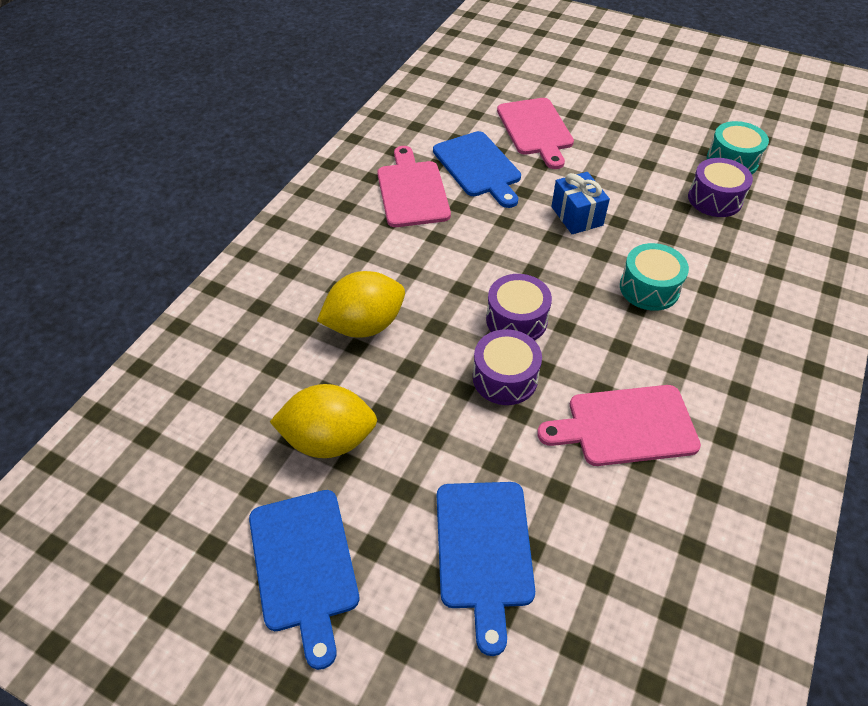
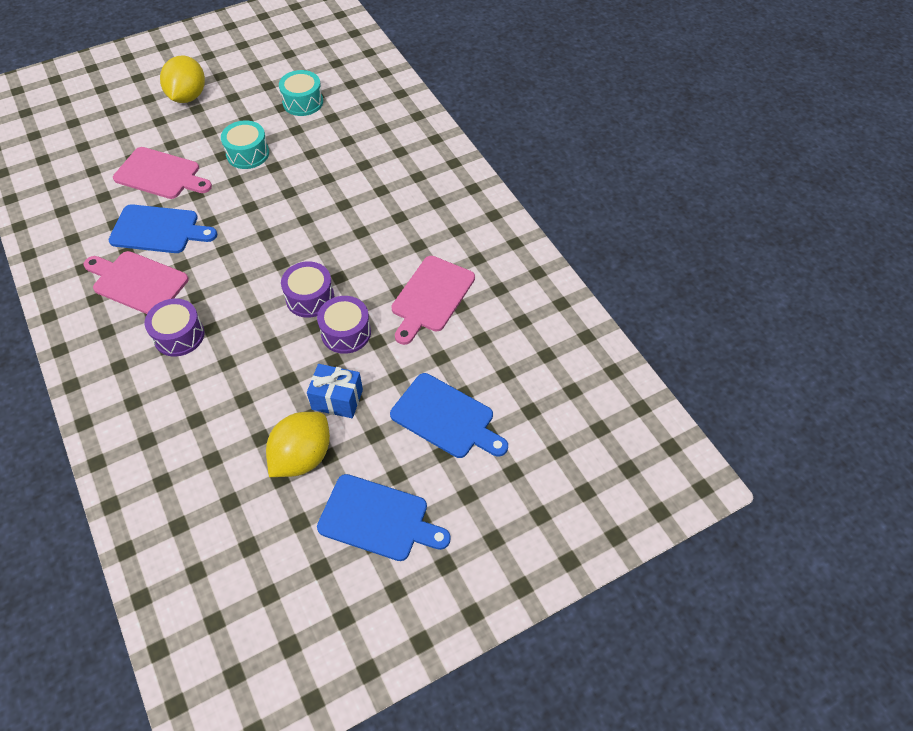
camera: 55 degrees left, 5 degrees up
(365, 325) = (230, 384): yellow lemon -> yellow lemon (188, 96)
(577, 216) = (261, 209): blue gift -> blue gift (337, 399)
(649, 288) = (353, 216): turquoise drum -> turquoise drum (247, 154)
(715, 199) = (322, 134): purple drum -> purple drum (179, 335)

